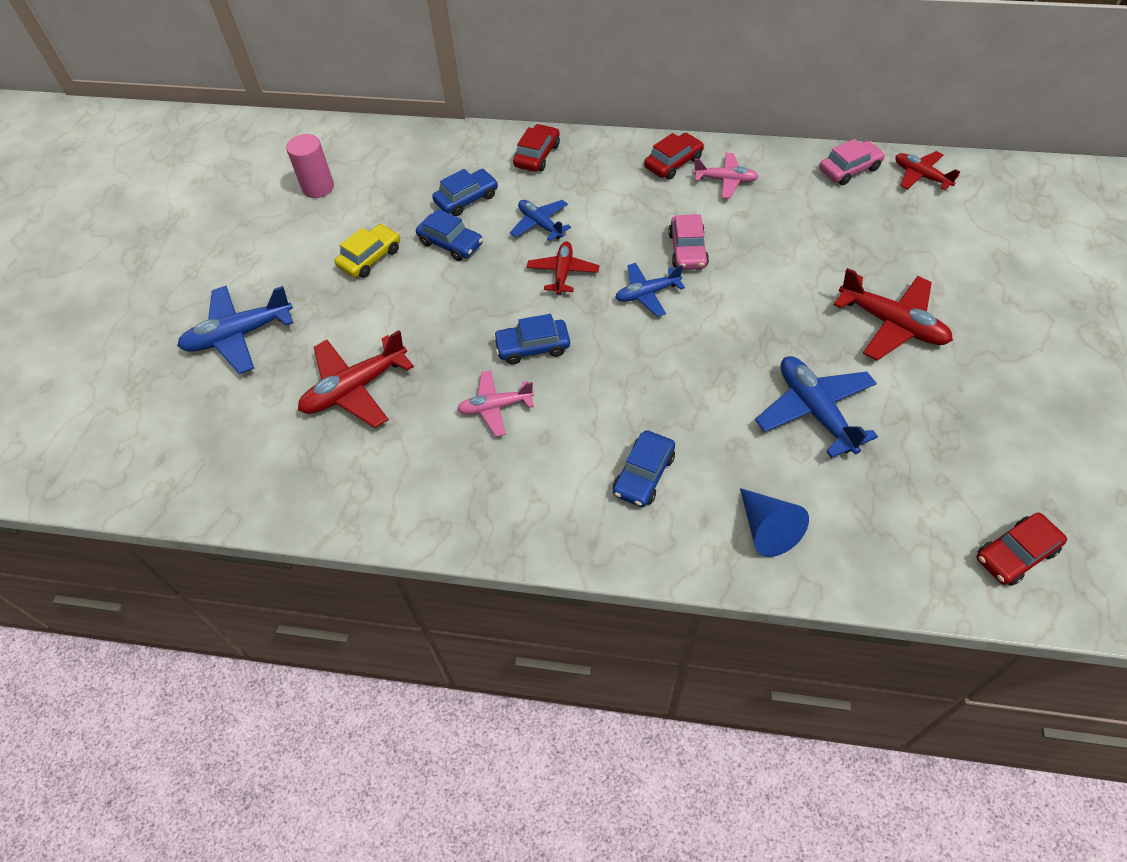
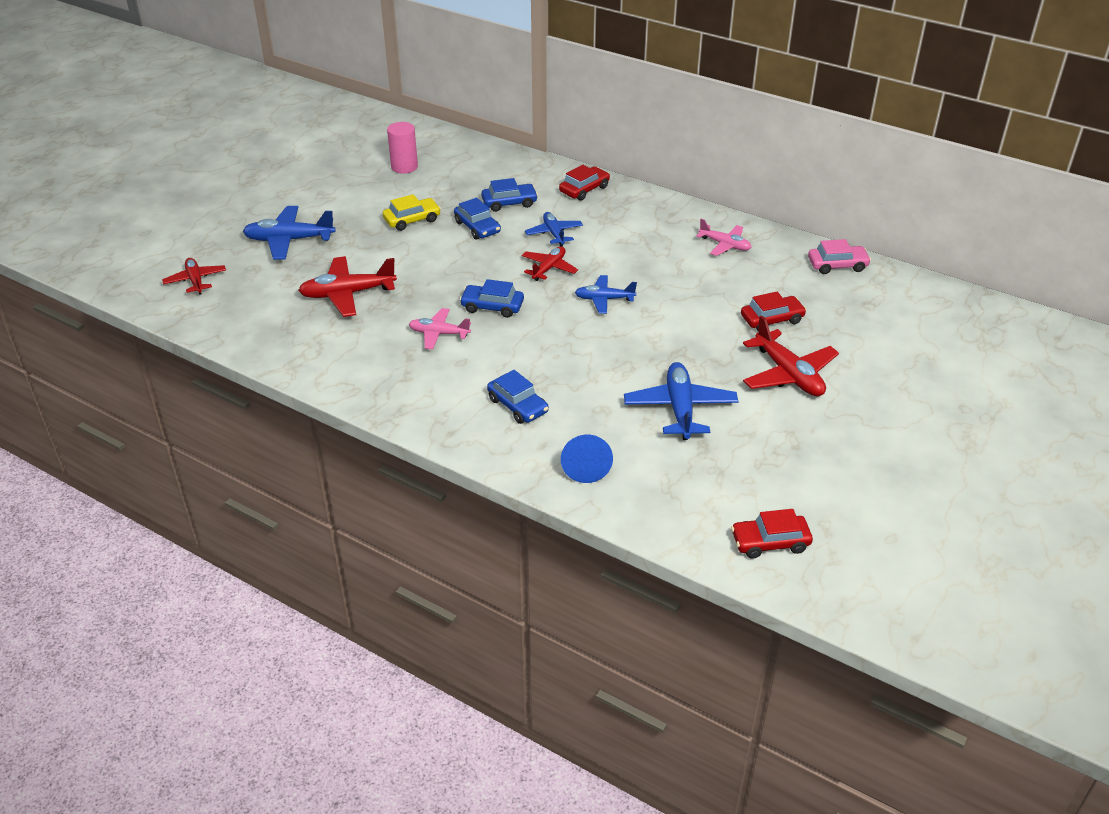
camera: 20 degrees right, 15 degrees down
(643, 475) = (518, 405): blue car -> blue car turned 90 degrees counterclockwise
(673, 163) = (690, 222): red car -> red car (772, 319)
(687, 250) = (658, 281): pink car -> none
(921, 176) = (897, 286): red plane -> red plane (195, 281)

